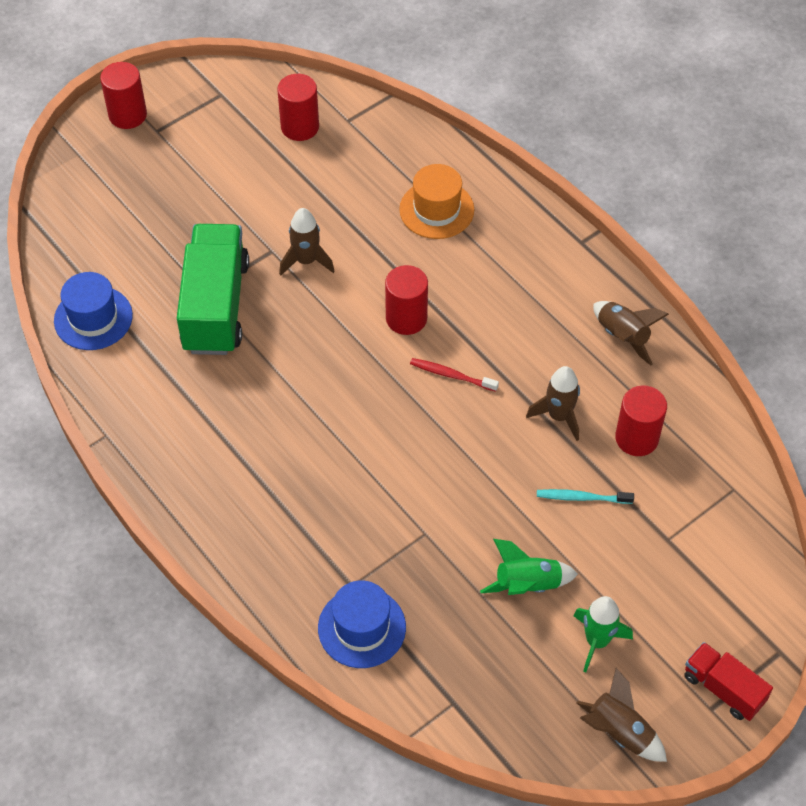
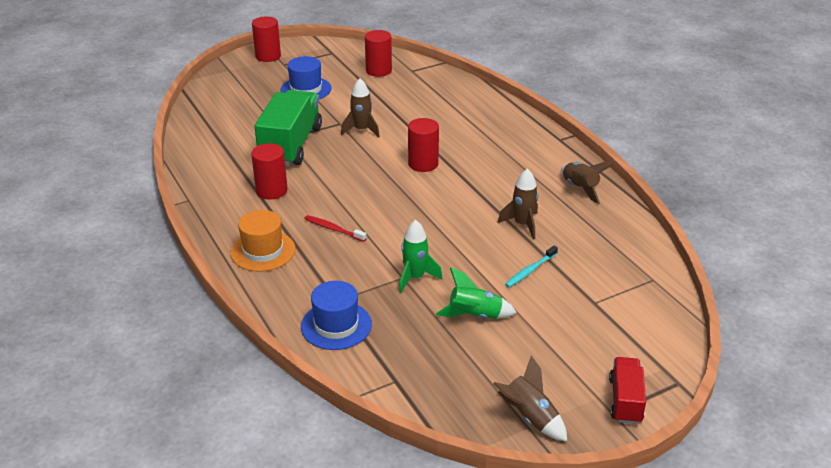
camera: 10 degrees right, 20 degrees down
(93, 318) = (205, 143): blue hat -> blue hat (306, 89)
(436, 209) = (460, 115): orange hat -> orange hat (263, 251)
(451, 375) = (447, 195): red toothbrush -> red toothbrush (333, 229)
(581, 497) = (530, 271): turquoise toothbrush -> turquoise toothbrush turned 60 degrees counterclockwise
(597, 641) = (523, 357): green rocket -> green rocket (415, 277)
(636, 438) = (580, 242): red cylinder -> red cylinder (271, 191)
(723, 689) = (625, 400): red truck -> red truck turned 45 degrees clockwise

